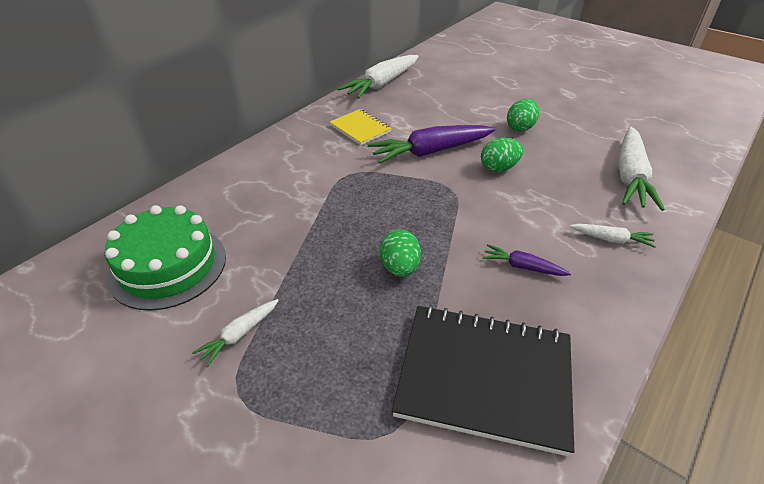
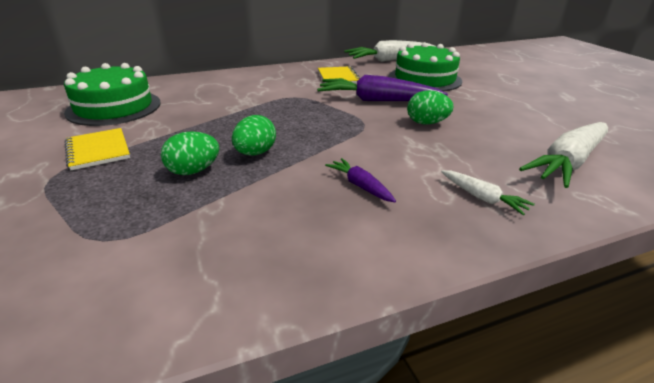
camera: 30 degrees right, 10 degrees down
(239, 335) = (98, 150): white carrot -> yellow notebook
(441, 105) = (424, 79): none -> green cake
(484, 377) = (220, 240): black notebook -> none
(520, 127) = (483, 105): green egg -> green egg (193, 171)

